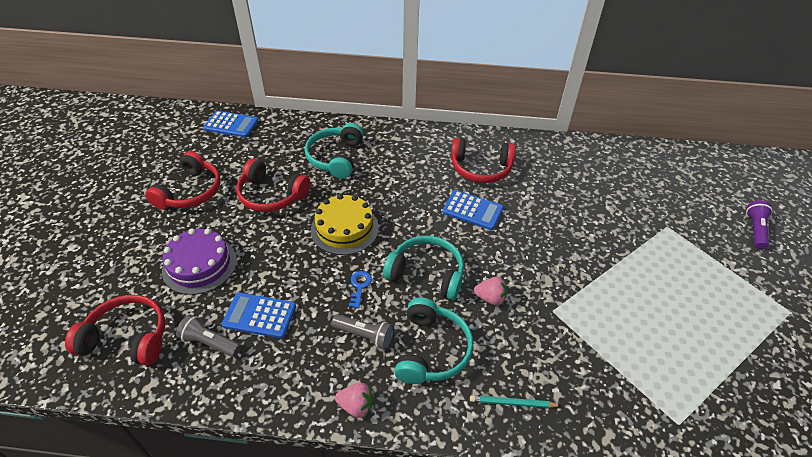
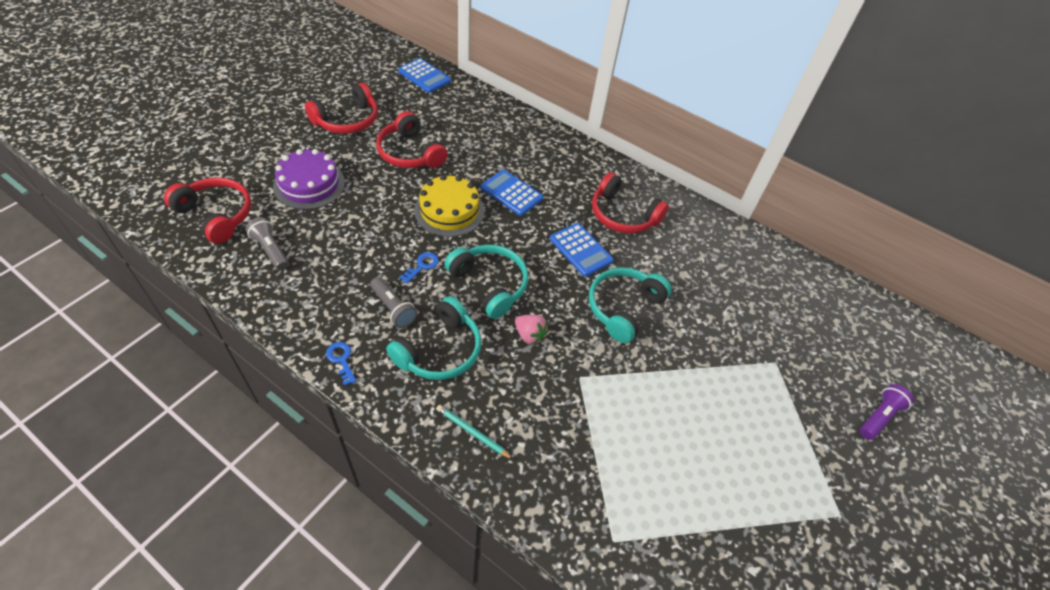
camera: 25 degrees right, 5 degrees up
(259, 315) = (323, 248): blue calculator -> blue calculator (511, 193)
(335, 157) = (492, 144): turquoise headphones -> turquoise headphones (623, 307)
(356, 406) = (341, 360): pink strawberry -> blue key

